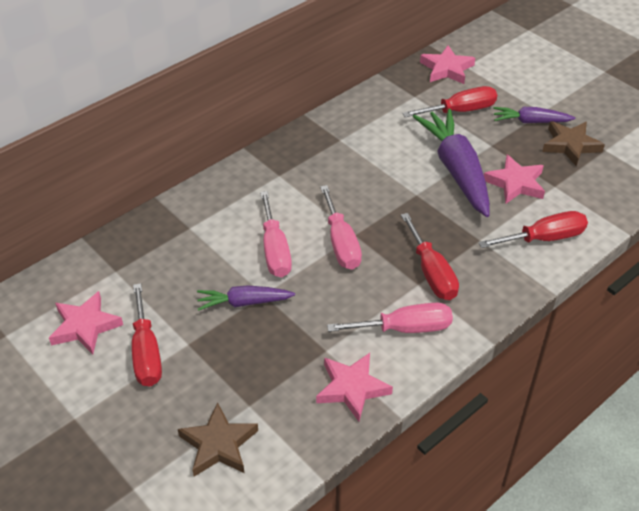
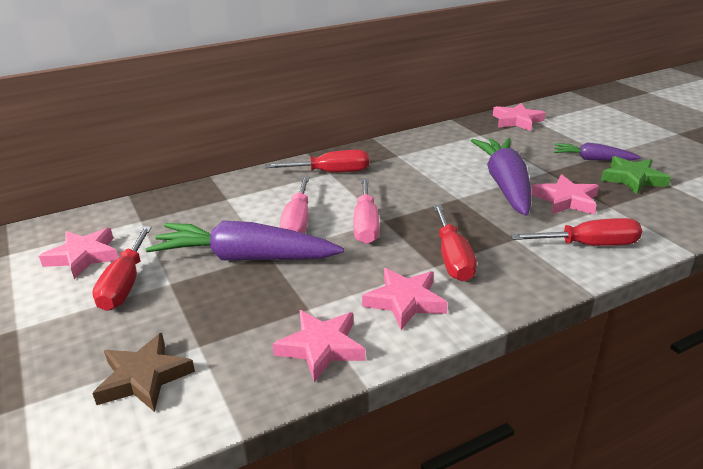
camera: 15 degrees right, 15 degrees down
(244, 302) = (245, 258): purple carrot -> purple carrot, size x1.86
(405, 328) = (405, 301): pink screwdriver -> pink star
(460, 111) = (522, 147): red screwdriver -> red screwdriver (331, 172)
(570, 145) = (632, 179): brown star -> green star

